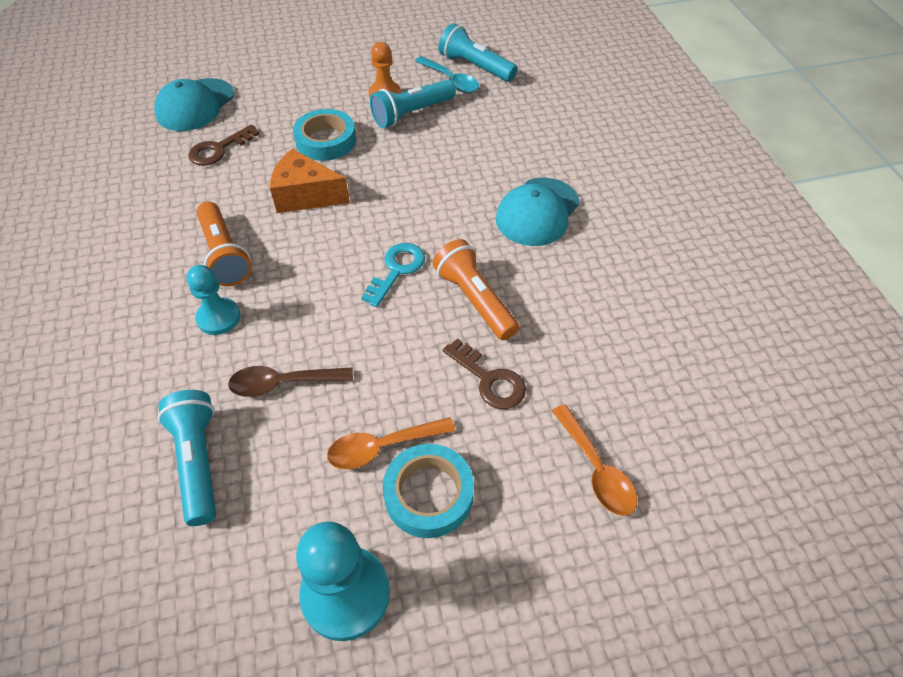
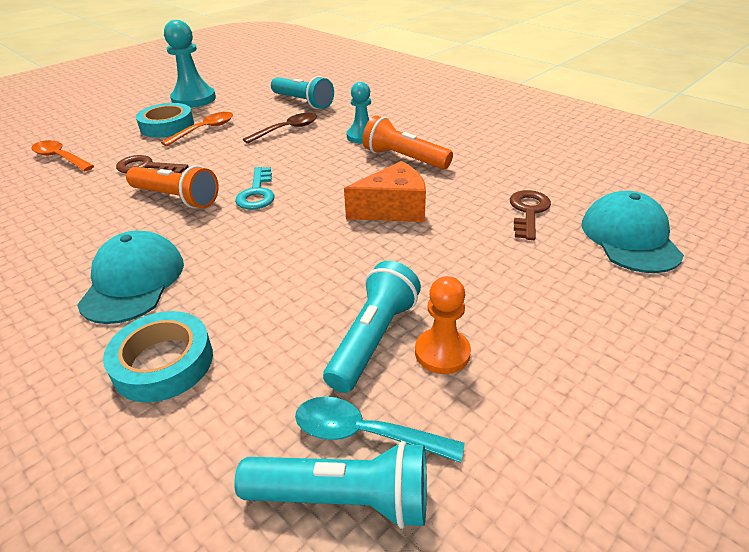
camera: 150 degrees right, 15 degrees down
(326, 141) = (438, 260): turquoise tape -> turquoise tape (163, 363)

